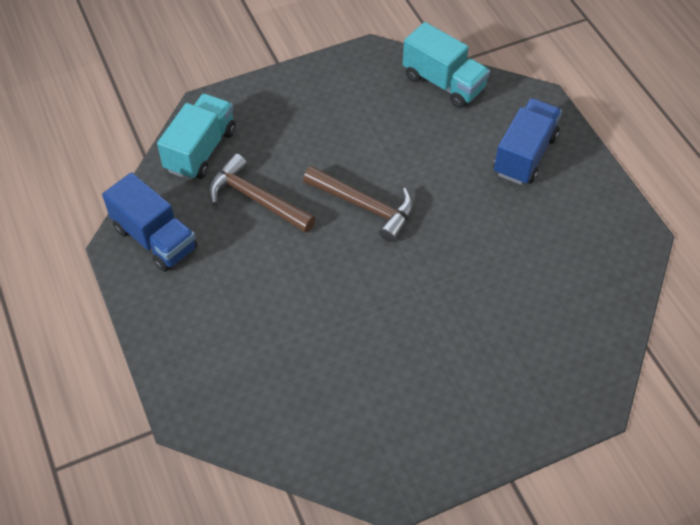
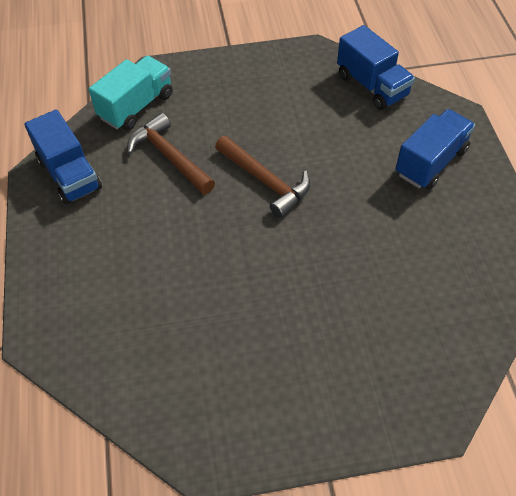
camera: 15 degrees right, 0 degrees up
(443, 83) = (372, 86): turquoise truck -> blue truck

